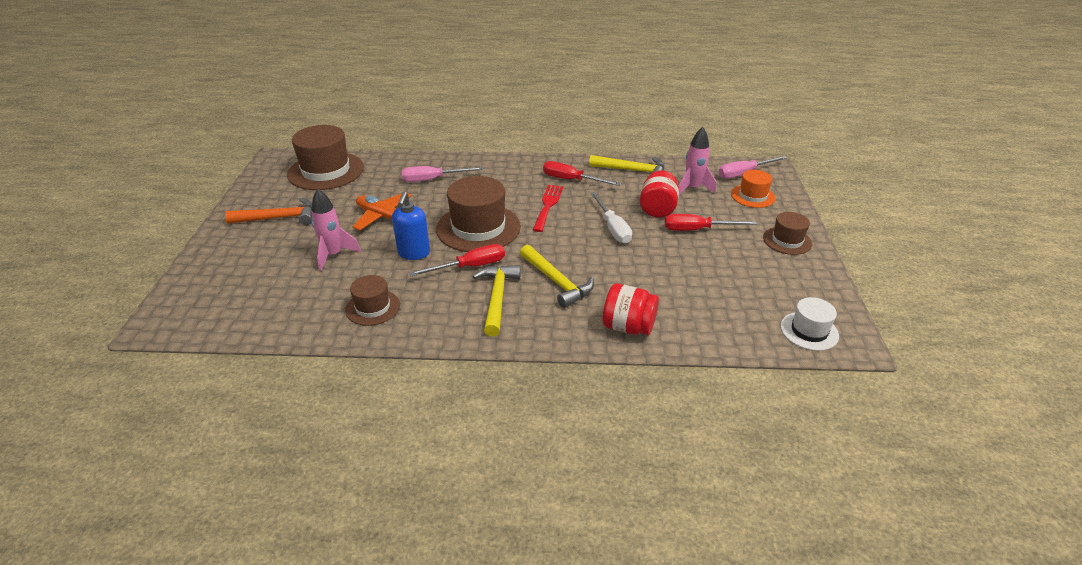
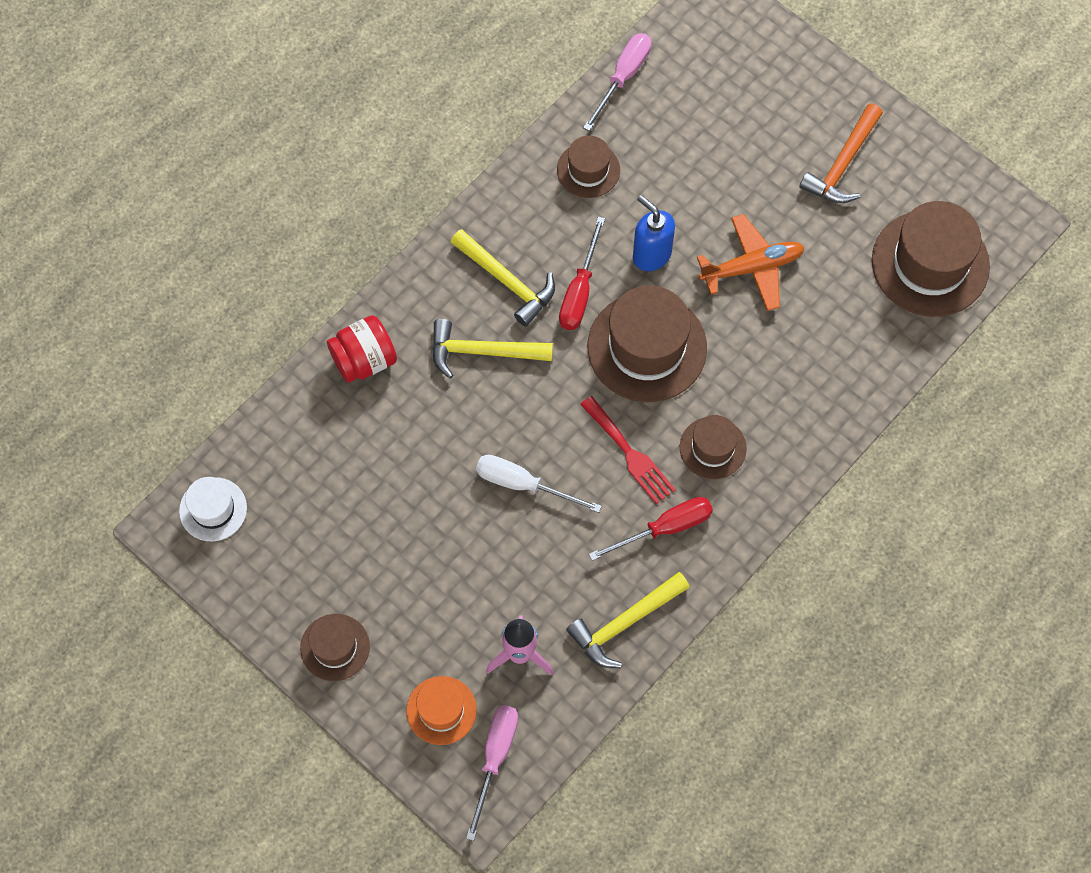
camera: 130 degrees right, 30 degrees up
(333, 255) = (713, 180): pink rocket -> none
(433, 179) = (804, 370): pink screwdriver -> pink screwdriver (623, 77)
(511, 185) = (712, 448): none -> brown hat
(657, 209) = (515, 569): red jar -> none
(697, 230) = (439, 572): red screwdriver -> none

